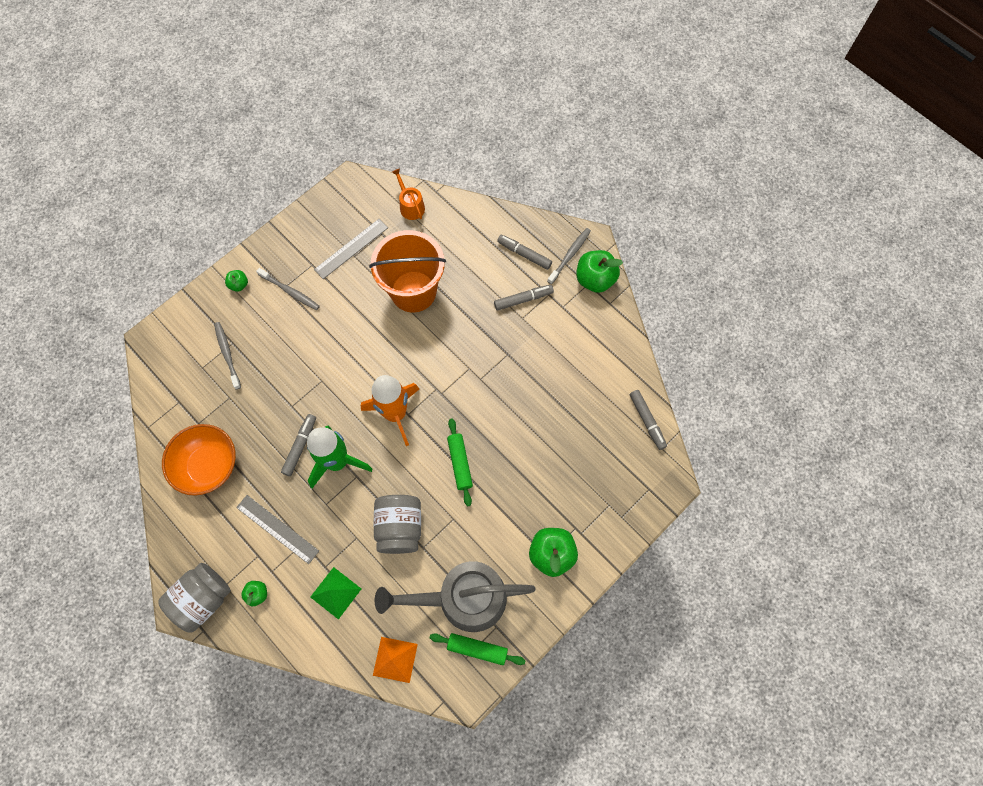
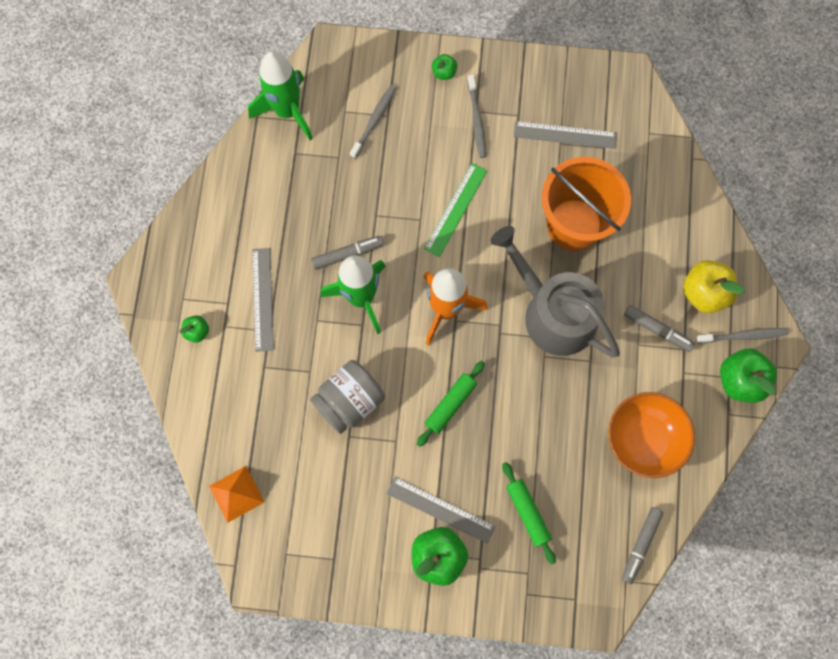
camera: 50 degrees right, 5 degrees up
(164, 404) = (287, 111): none -> green rocket
(203, 599) = (158, 291): grey jar -> none
(208, 466) = (267, 195): orange bowl -> orange bowl (643, 439)
(335, 593) = (250, 395): green pyramid -> none
(336, 353) = (456, 209): none -> green ruler
(410, 206) = (655, 148): orange watering can -> none
(463, 598) = (334, 509): grey watering can -> grey watering can (552, 312)
(477, 649) = (301, 558): green rolling pin -> green rolling pin (527, 513)
(522, 527) = (440, 510): none -> grey ruler
(524, 254) = (704, 293): grey marker -> yellow apple

